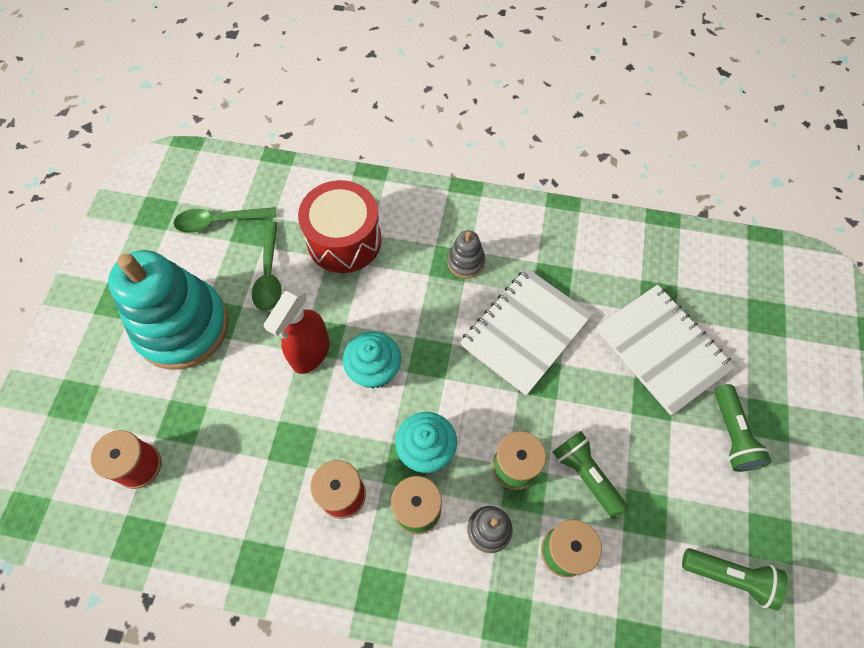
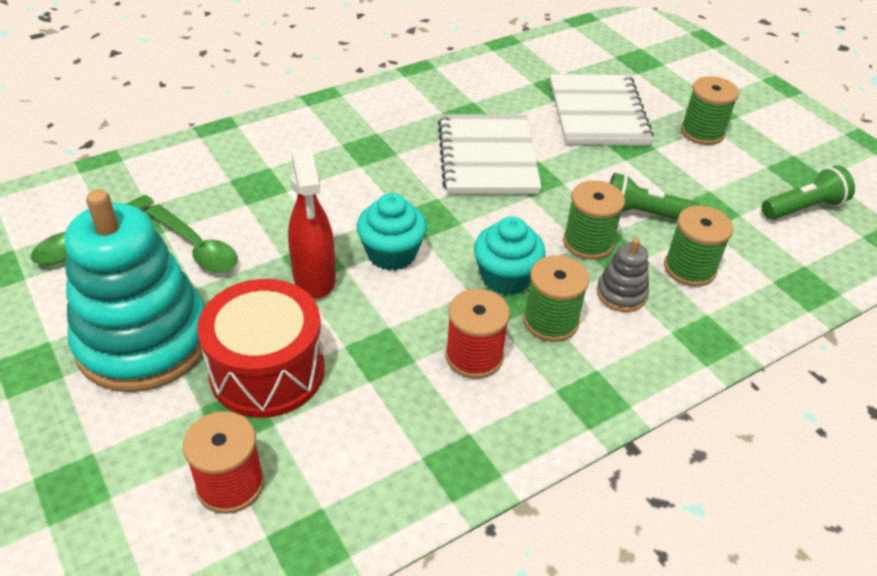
camera: 45 degrees left, 20 degrees down
(344, 240) = (248, 184): red drum -> red drum (267, 371)
(466, 262) = (382, 141): grey stacking toy -> none
(662, 349) = (598, 113): white notebook -> white notebook turned 75 degrees clockwise
(732, 434) = (702, 132): green flashlight -> green spool

